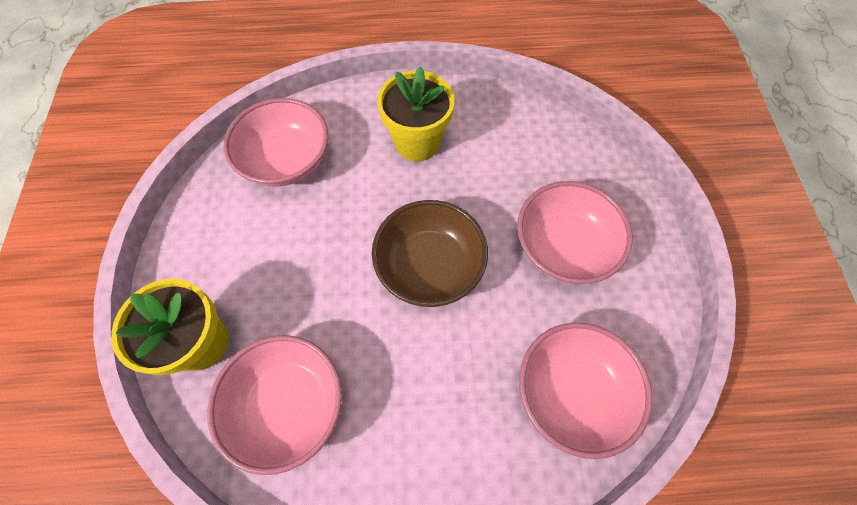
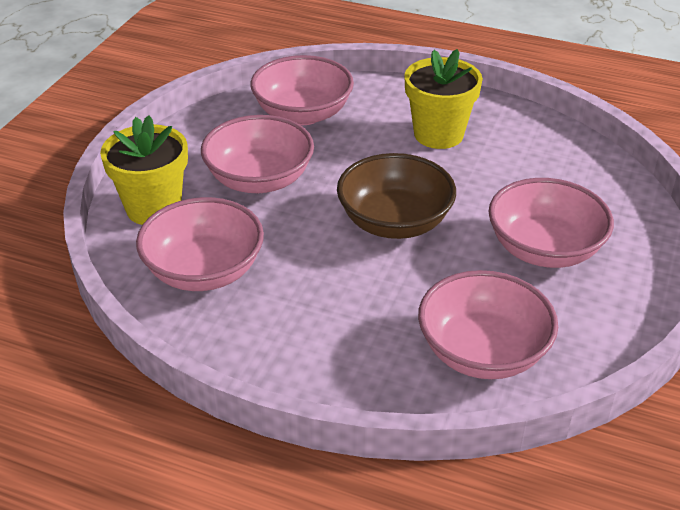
camera: 25 degrees right, 25 degrees down
(285, 262) = (259, 179): none -> pink bowl

